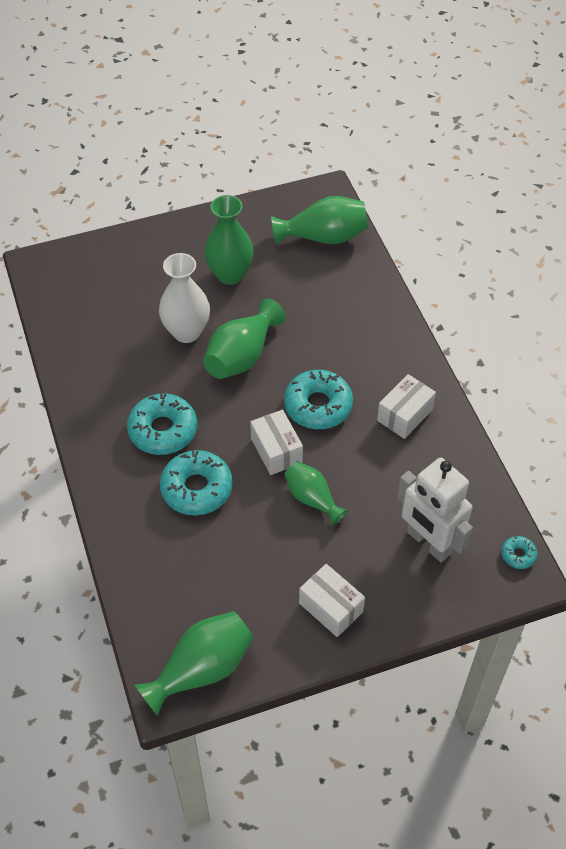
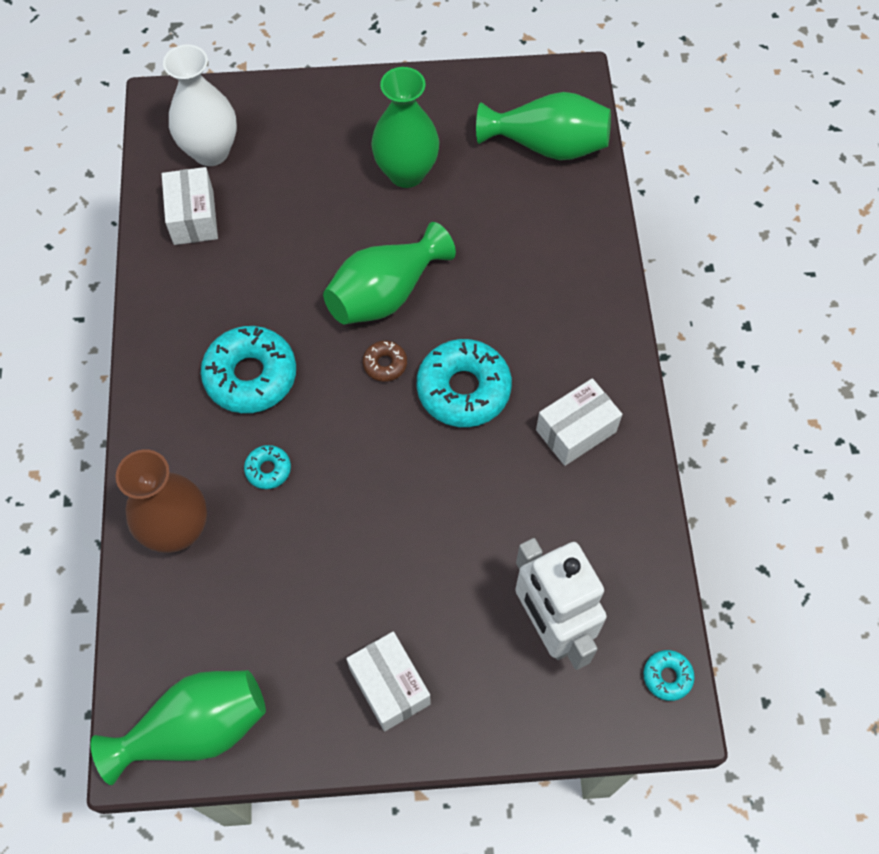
camera: 15 degrees right, 10 degrees up
(144, 543) = (177, 530): none -> brown vase
(186, 332) = (324, 243): white vase -> white vase (211, 151)
(196, 488) = (268, 469): turquoise donut -> turquoise donut, size x0.48
(257, 401) = (385, 364): none -> brown donut
(276, 451) = (388, 441): white box -> white box (193, 217)
(312, 498) = (414, 522): green vase -> none

